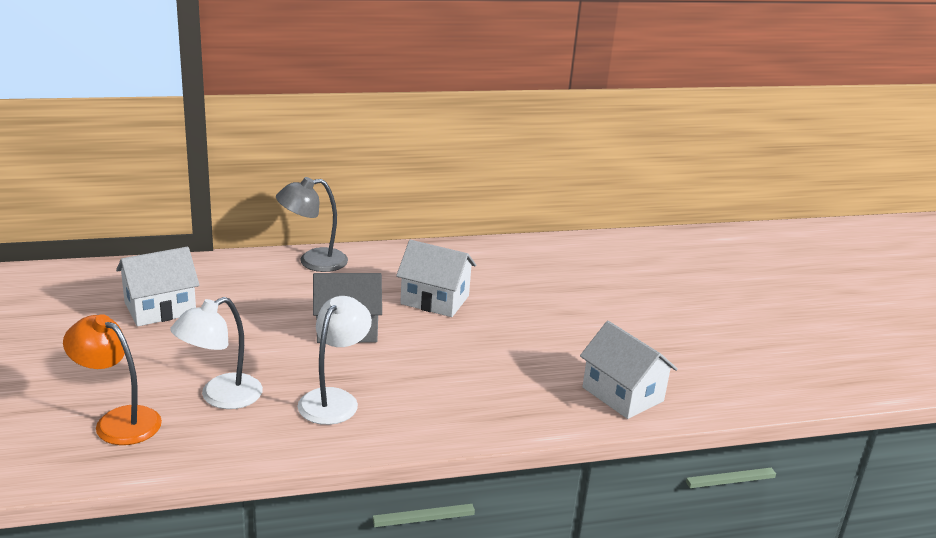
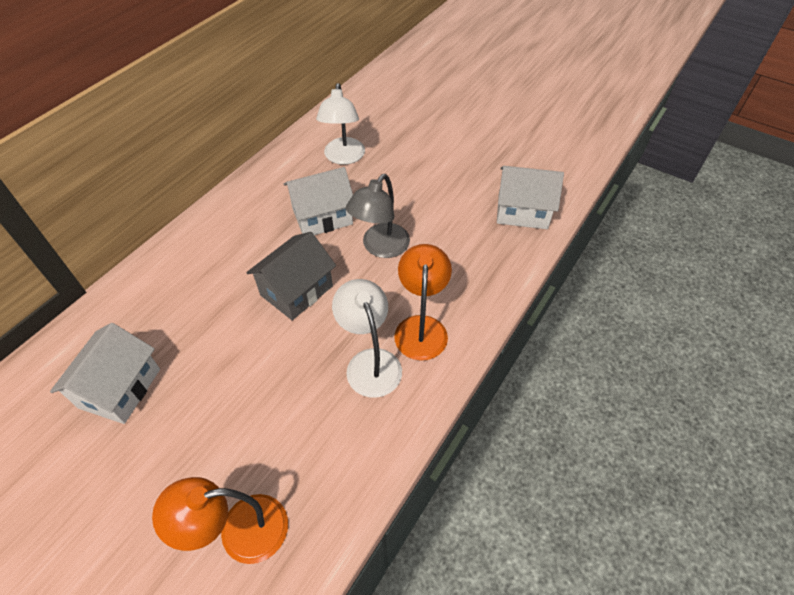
camera: 40 degrees left, 25 degrees up
(220, 397) = (289, 433): white lamp -> white lamp (343, 157)
(313, 261) = (188, 244): grey lamp -> grey lamp (380, 247)
(405, 406) = (421, 327): none -> orange lamp

